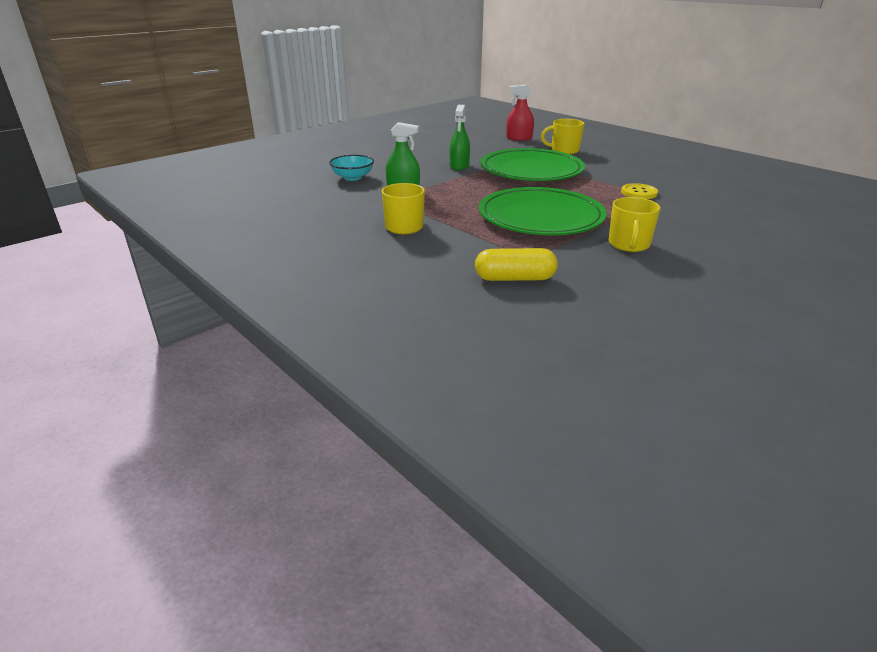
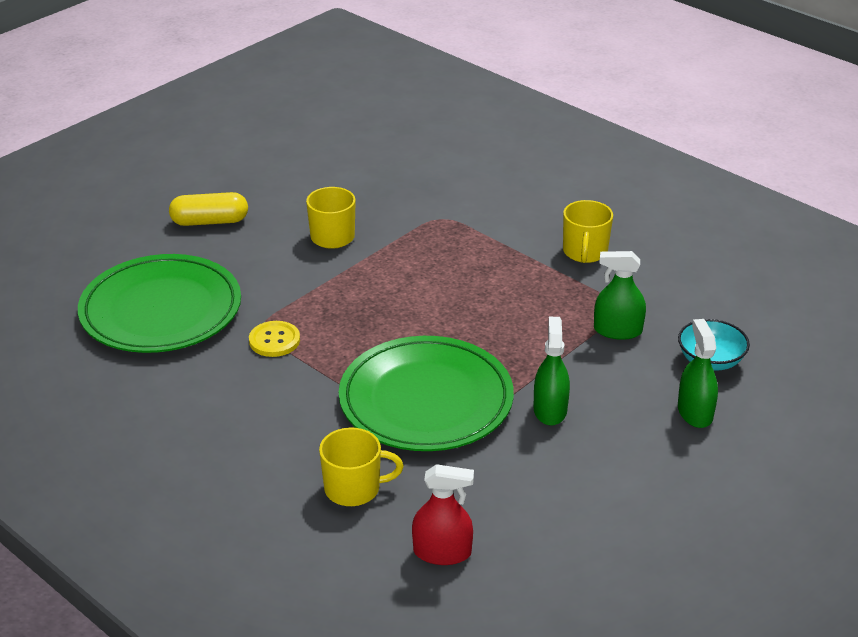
camera: 175 degrees right, 5 degrees up
(378, 163) = (695, 412): none -> green spray bottle
(514, 278) = (457, 188): yellow capsule -> yellow capsule (210, 221)
(540, 217) = (423, 277): green plate -> green plate (161, 310)

